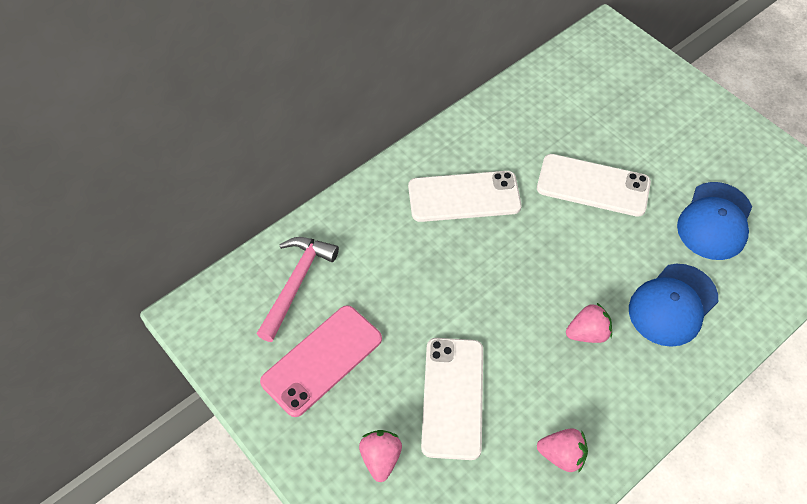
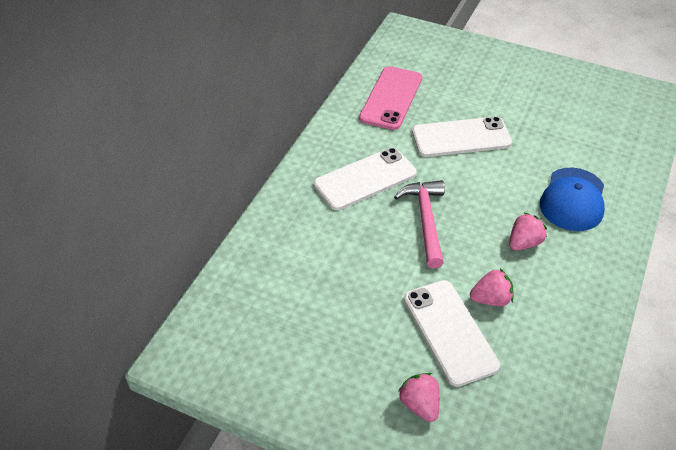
camera: 25 degrees left, 10 degrees down
(296, 284) = (261, 295): pink hammer -> pink hammer (425, 221)
(322, 360) = (321, 347): pink phone -> pink phone (391, 98)
(562, 455) = (562, 340): pink strawberry -> pink strawberry (491, 299)
(715, 221) = (565, 132): blue cap -> none

